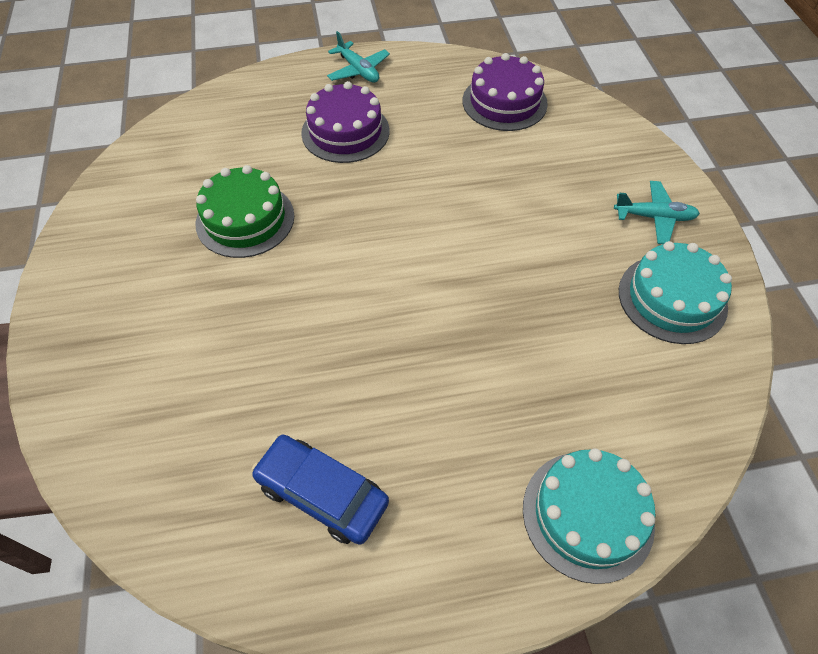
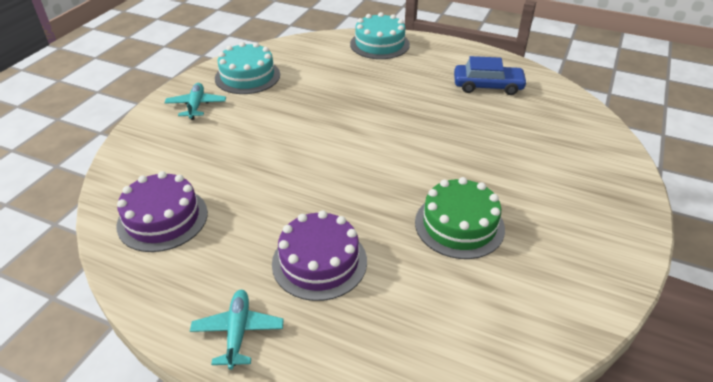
camera: 145 degrees left, 15 degrees down
(322, 494) = (487, 86): blue car -> blue car turned 60 degrees counterclockwise
(654, 217) = (196, 106): turquoise plane -> turquoise plane turned 45 degrees clockwise

